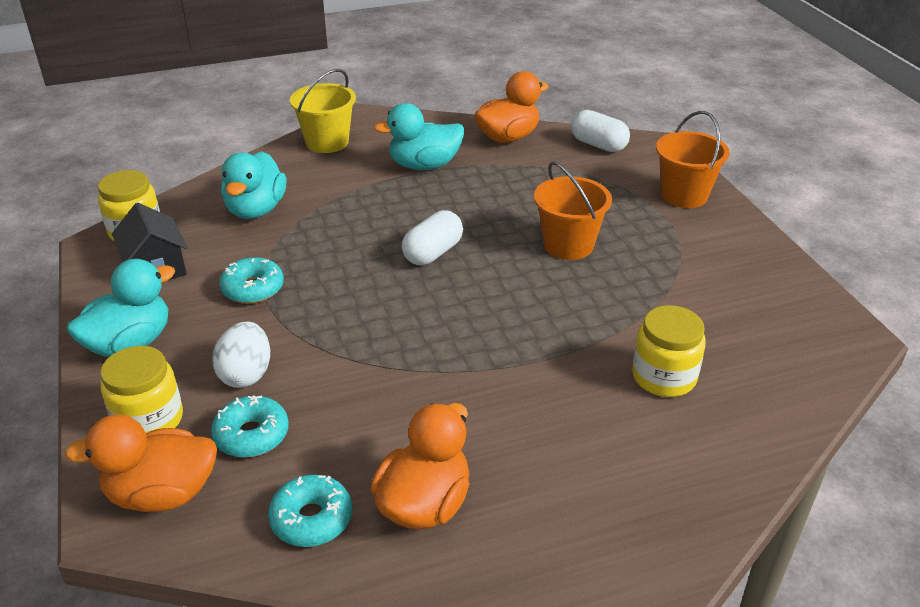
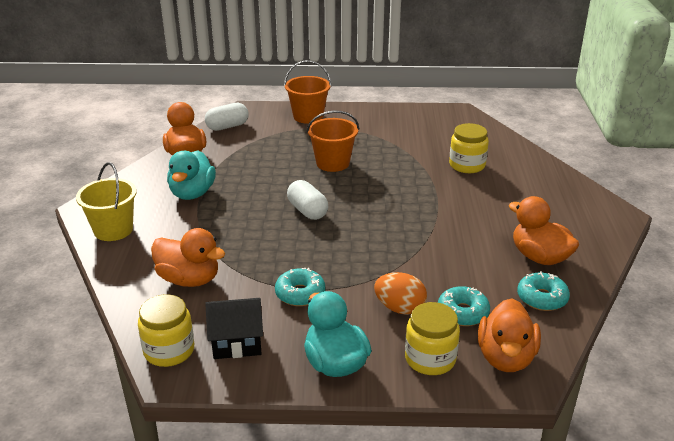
camera: 70 degrees left, 5 degrees down
(246, 374) = (399, 308): white egg -> orange egg
(256, 210) = (189, 279): turquoise duck -> orange duck

